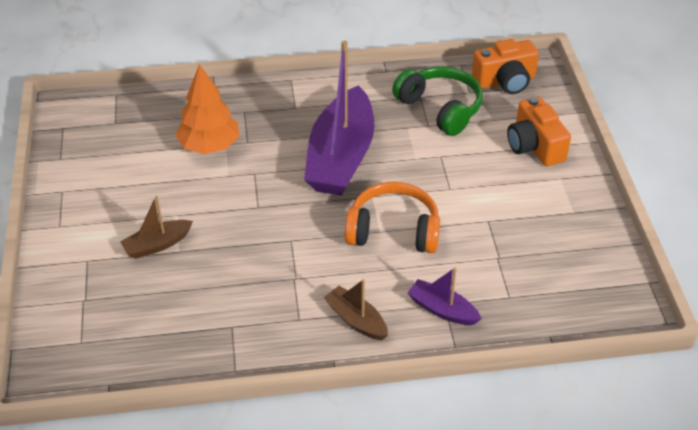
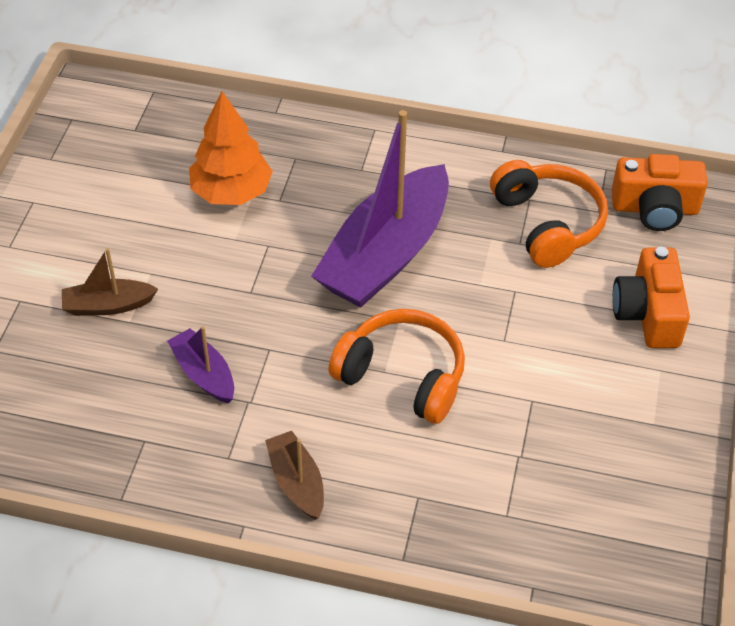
camera: 20 degrees right, 5 degrees up
(440, 108) = (547, 223): green headphones -> orange headphones
(442, 310) = (411, 504): purple boat -> purple boat (204, 374)

